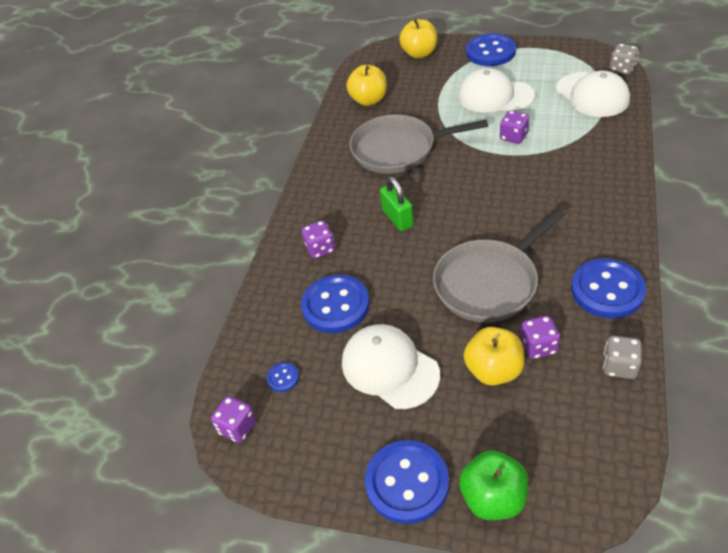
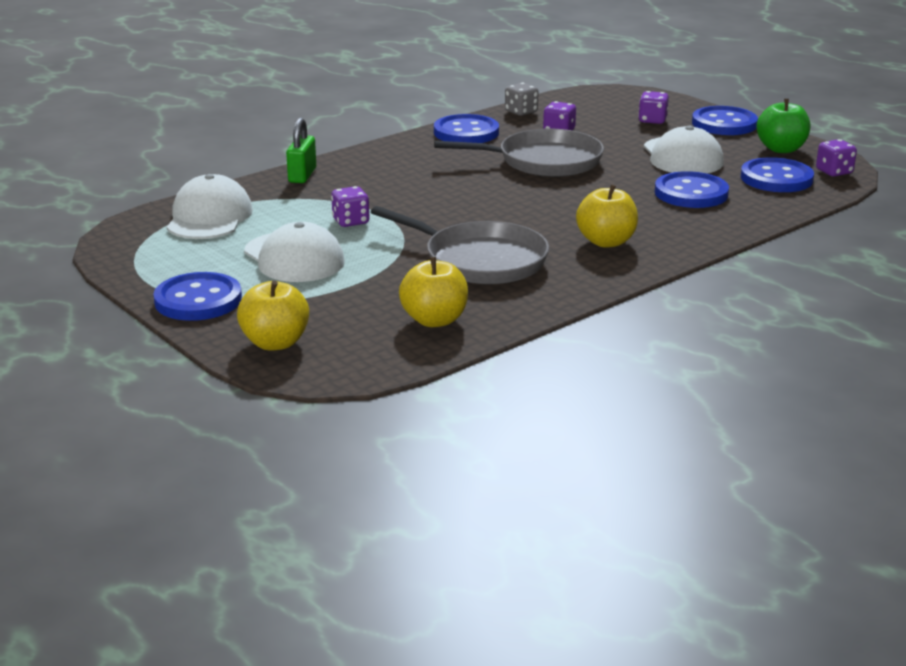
camera: 150 degrees left, 20 degrees down
(283, 378) = (776, 178): blue button -> blue button, size x2.27
(320, 249) = (666, 226): purple dice -> purple dice (652, 120)
(397, 218) = (562, 216): green padlock -> green padlock (302, 175)
(493, 370) = (606, 134): yellow apple -> yellow apple (606, 242)
(493, 498) = (675, 107): green apple -> green apple (781, 149)
(622, 69) = (130, 222): grey dice -> none

